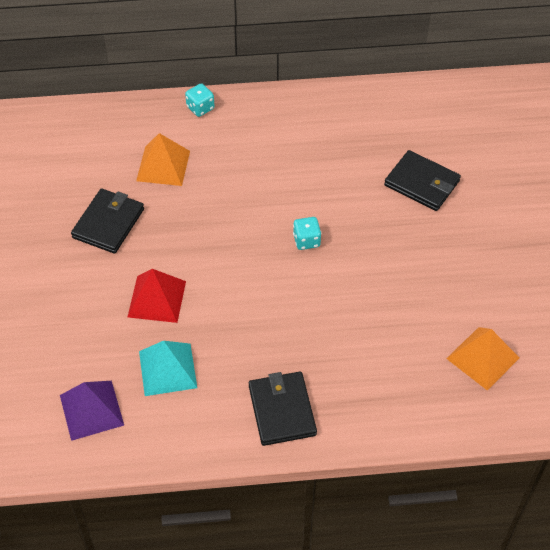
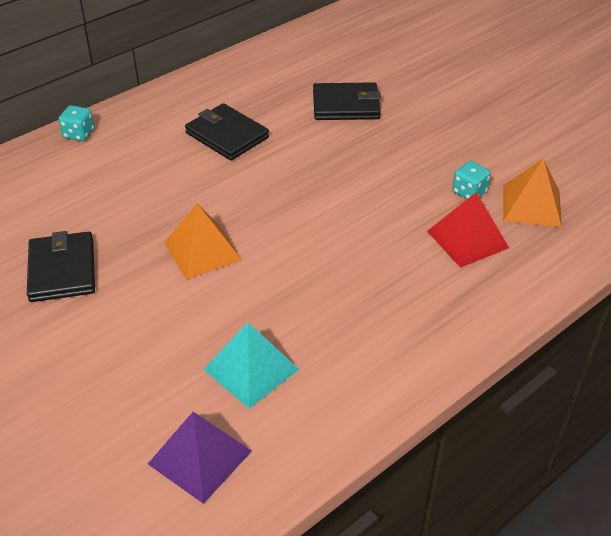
camera: 35 degrees left, 10 degrees down
(157, 299) = (179, 311): red pyramid -> red pyramid (467, 239)
(163, 166) = (81, 195): orange pyramid -> orange pyramid (202, 250)
(282, 410) = (403, 341): black wallet -> black wallet (227, 135)
(306, 241) = (286, 191): turquoise dice -> turquoise dice (469, 192)

